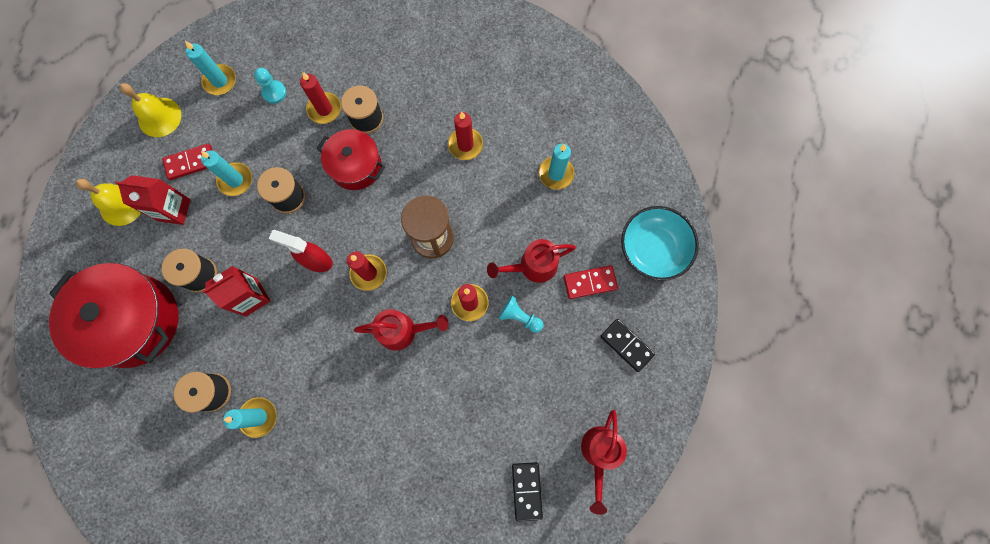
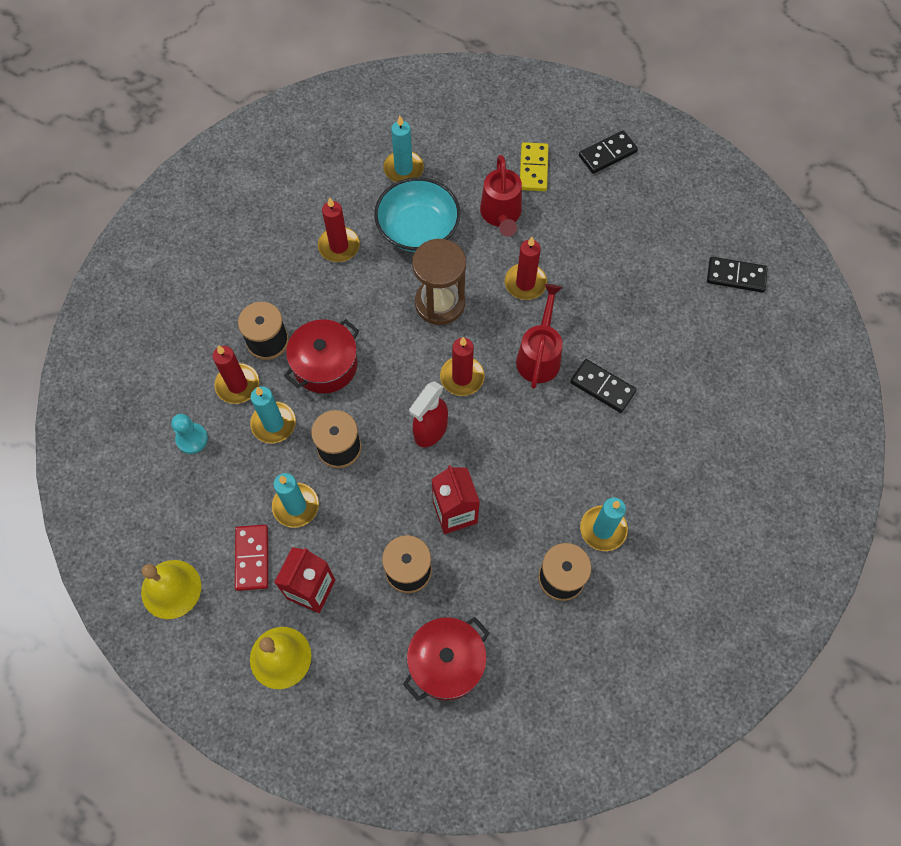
camera: 75 degrees left, 10 degrees down
(133, 321) = (446, 662): red pot -> red pot, size x0.59
(220, 81) = (149, 502): turquoise candle -> turquoise candle (273, 424)
(385, 390) = (602, 387): none -> black domino
(519, 317) = (553, 240): turquoise pawn -> none
(590, 282) = (533, 168): red domino -> yellow domino
(599, 454) = (711, 205): red watering can -> none
(653, 249) = (513, 106): turquoise bowl -> turquoise bowl (418, 229)

